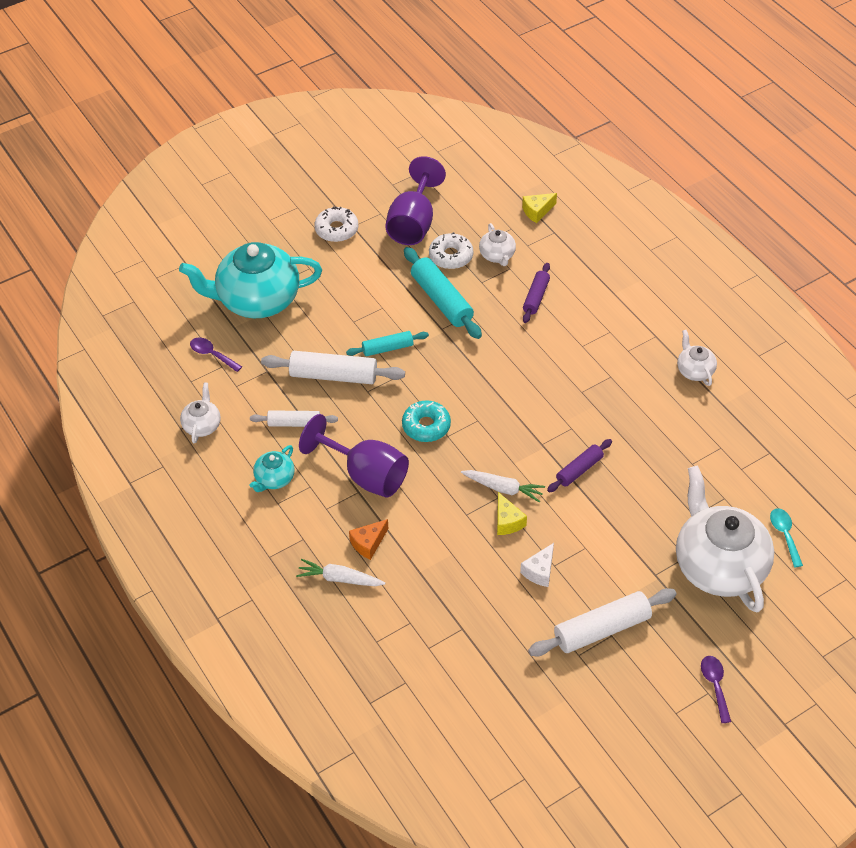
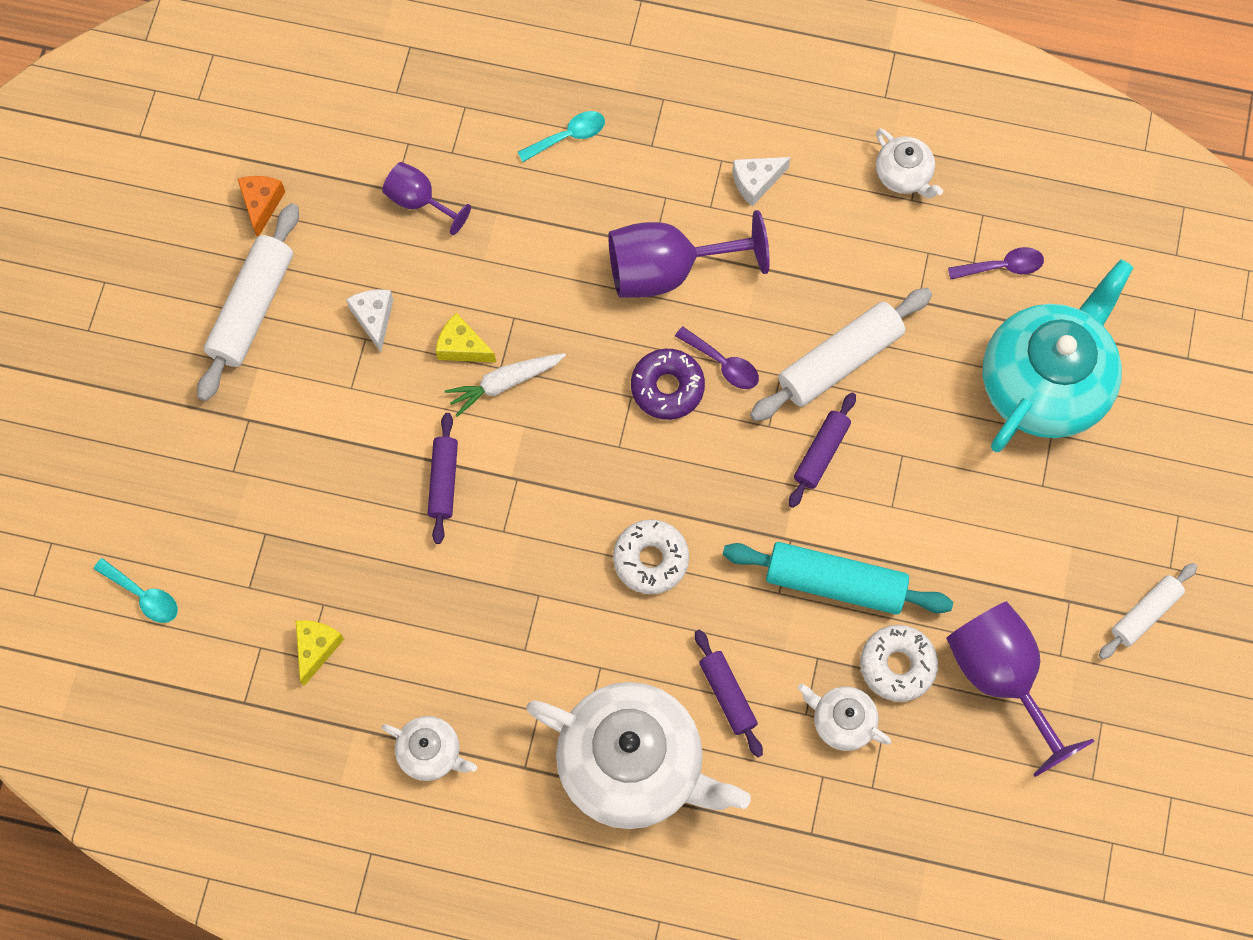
camera: 135 degrees right, 20 degrees up
(274, 479) = (756, 182): turquoise teapot -> white cheese
(294, 423) = (812, 263): white rolling pin -> white rolling pin (1145, 613)
(336, 229) = (1081, 576): white donut -> white donut (650, 559)
(340, 579) = (568, 136): white carrot -> turquoise spoon
(368, 543) = (580, 197): orange cheese -> orange cheese (261, 204)
(387, 348) = (821, 453): turquoise rolling pin -> purple rolling pin
(426, 426) = (667, 388): turquoise donut -> purple donut
(454, 611) = (419, 201): none -> purple goblet
(537, 211) = (869, 852): yellow cheese -> yellow cheese (316, 648)
(715, 686) = (86, 344): purple spoon -> purple spoon (722, 363)
(718, 566) = (188, 490): white teapot -> white teapot (633, 765)

